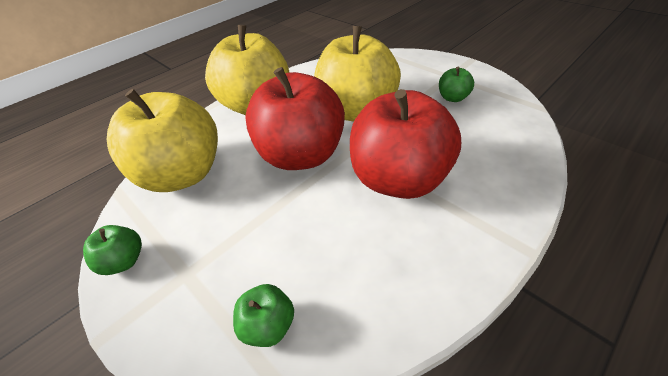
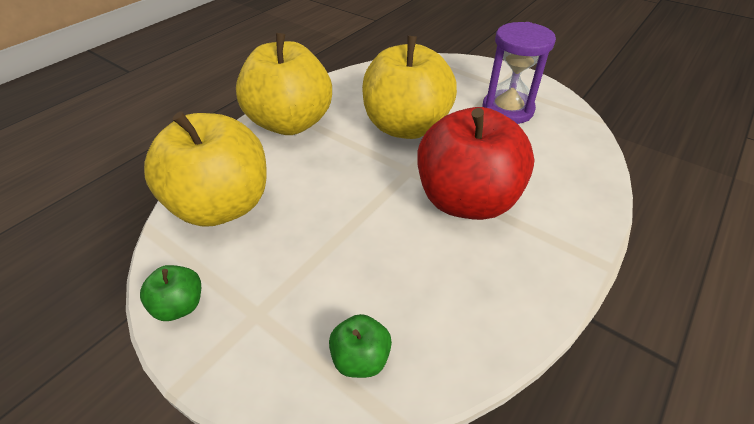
camera: 10 degrees left, 0 degrees up
(301, 155) = (355, 178): red apple -> none
(453, 98) = (507, 110): green apple -> purple hourglass

